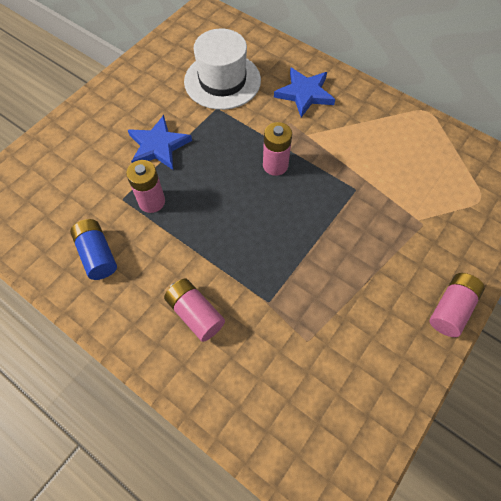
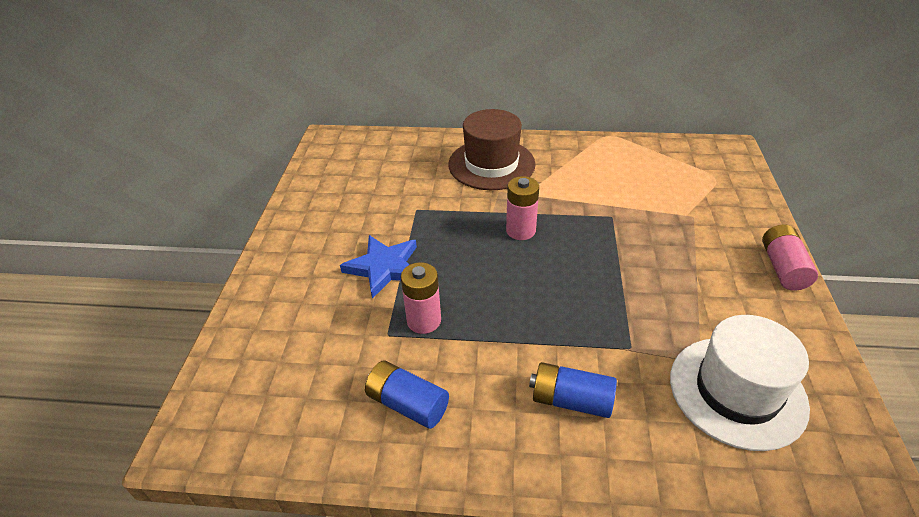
camera: 30 degrees left, 20 degrees down
(195, 313) = (571, 400): pink battery -> blue battery
(222, 81) = (401, 185): white hat -> white hat (737, 391)
(305, 94) = (491, 164): blue star -> brown hat

